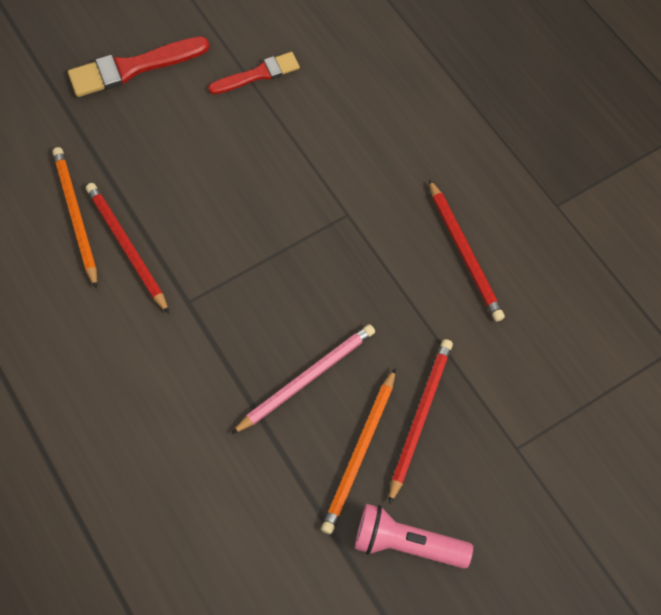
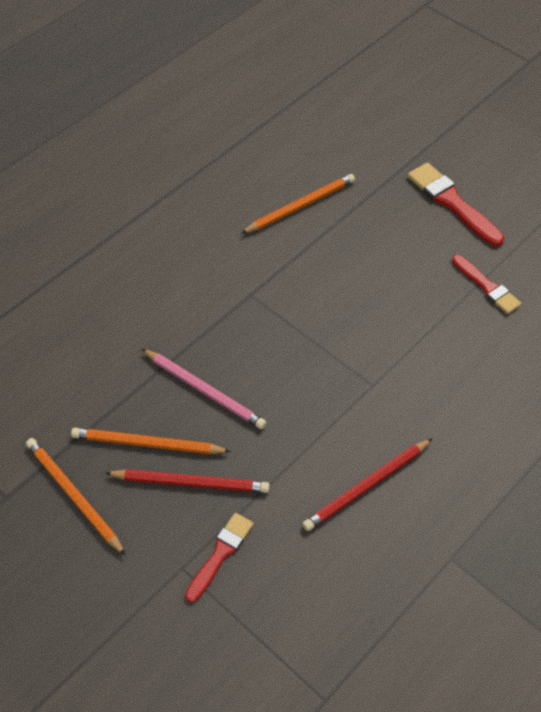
camera: 75 degrees right, 10 degrees down
(127, 248) = (284, 244): red pencil -> none
(407, 544) = (74, 496): pink flashlight -> orange pencil
(509, 406) = (220, 554): none -> red brush

